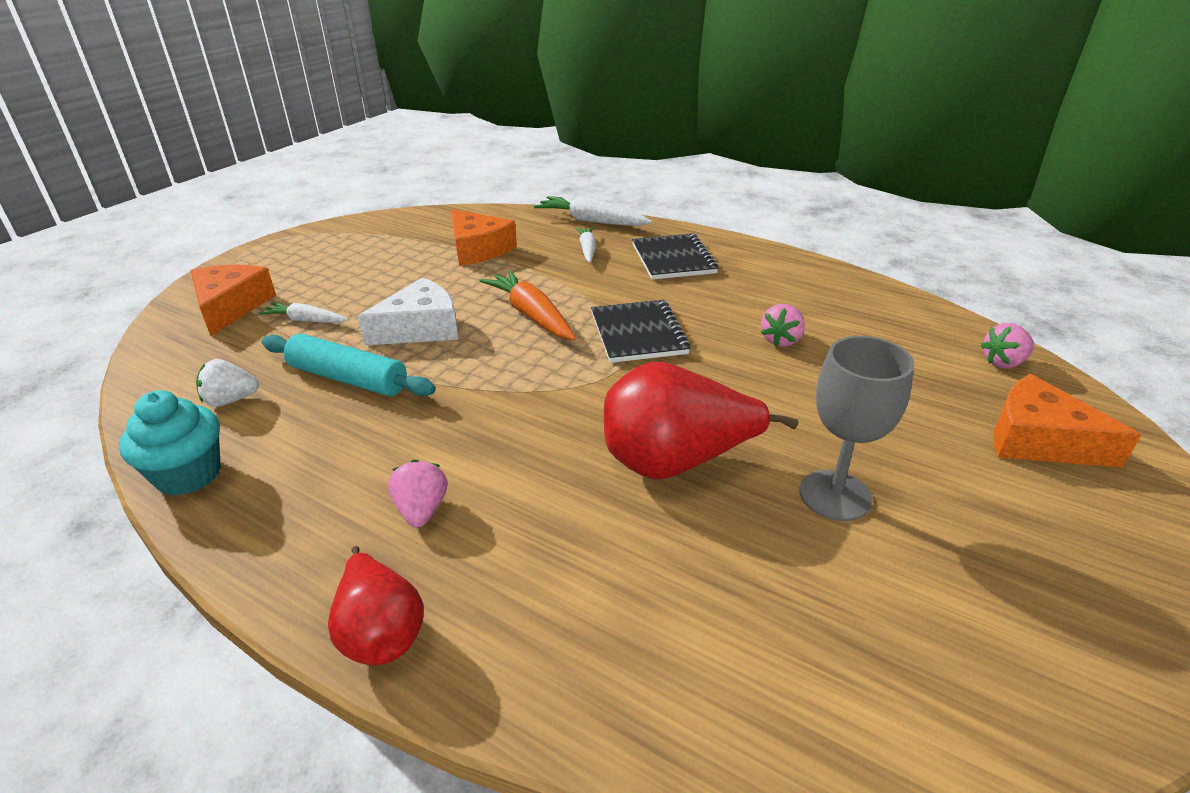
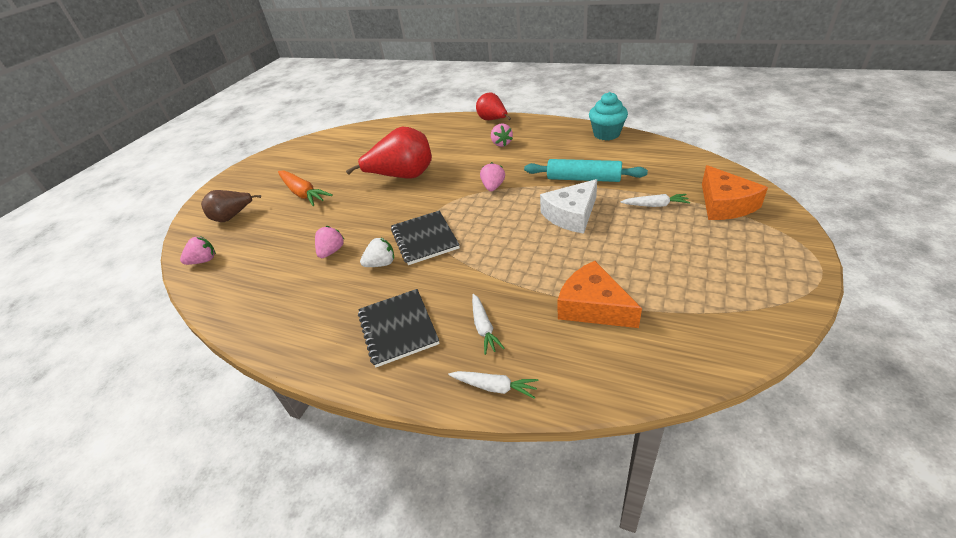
camera: 175 degrees right, 5 degrees up
(231, 400) = (631, 158): white strawberry -> white strawberry (381, 264)
(502, 395) = (493, 187): none -> pink strawberry
(531, 315) = (502, 239): orange carrot -> orange carrot (303, 193)
(591, 221) = (494, 387): white carrot -> white carrot, size x0.60
(835, 495) = (339, 178): grey goblet -> none
(1038, 440) = (232, 217): orange cheese -> brown pear

